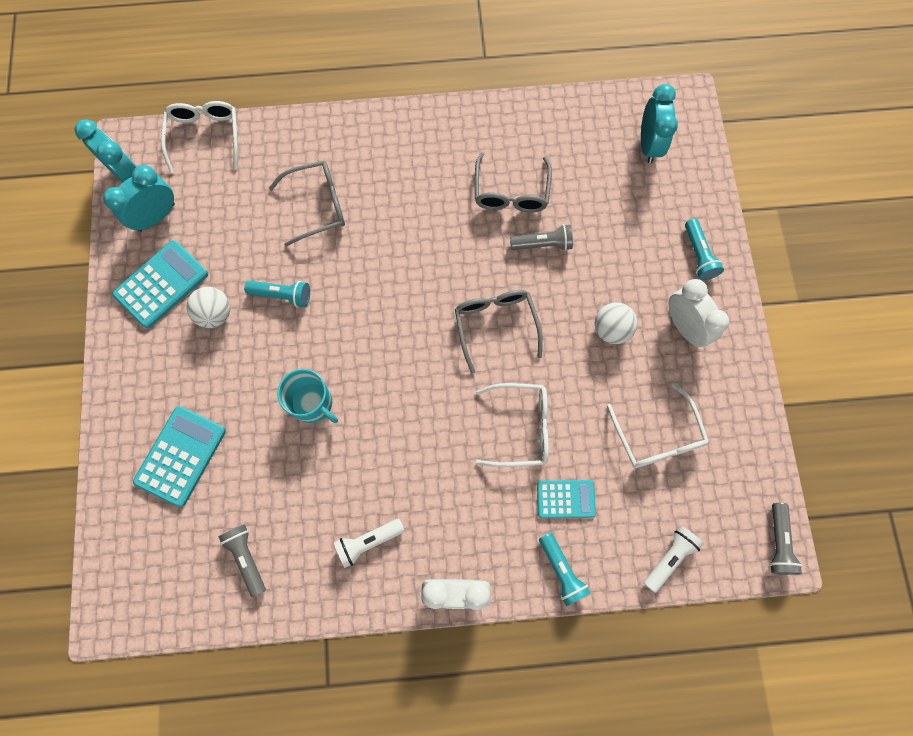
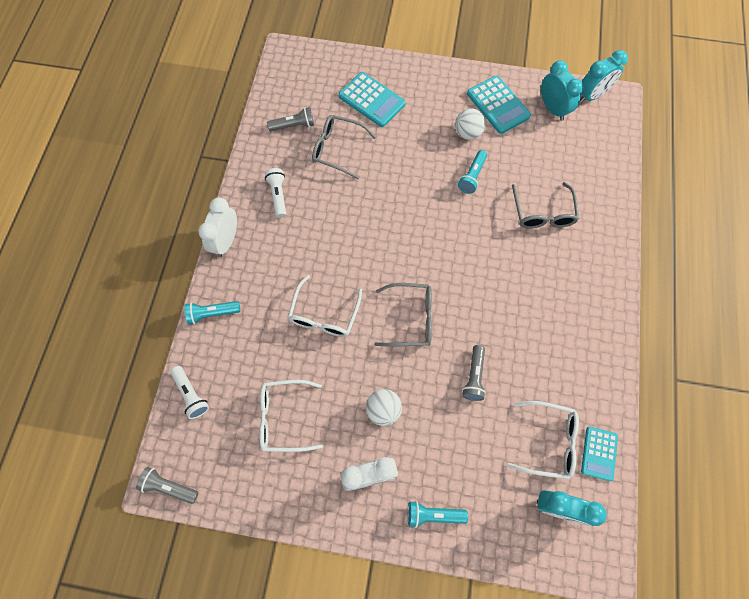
camera: 105 degrees right, 5 degrees down
(205, 136) = (617, 148): white glasses -> white glasses (548, 441)
(313, 404) = (384, 181): turquoise mug -> none
(511, 192) = (528, 363): grey glasses -> grey glasses (337, 149)
(565, 499) = (260, 331): turquoise calculator -> turquoise calculator (599, 453)

